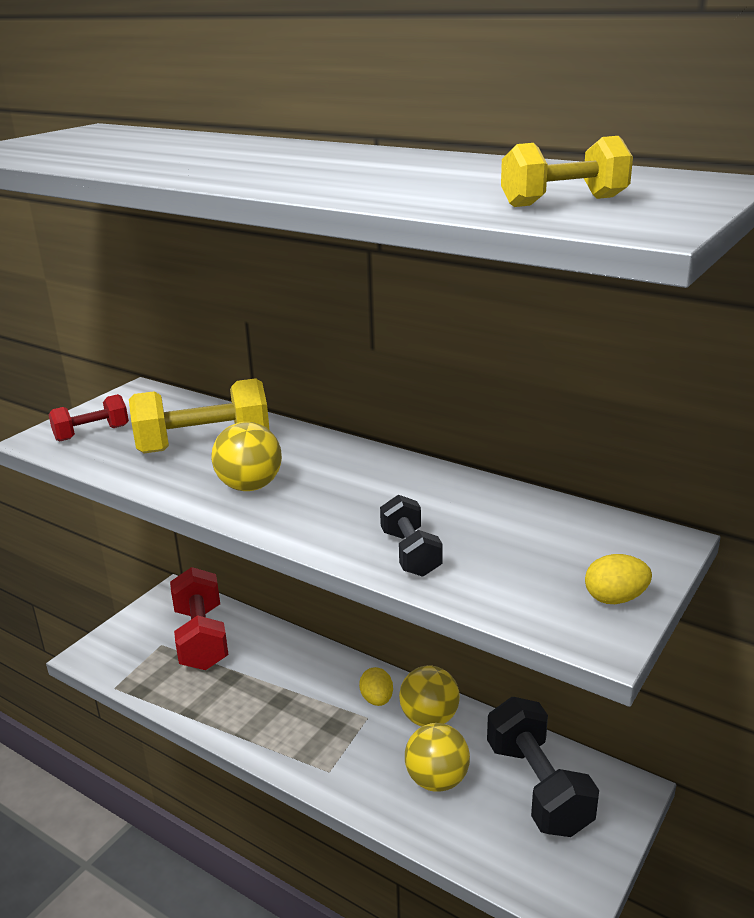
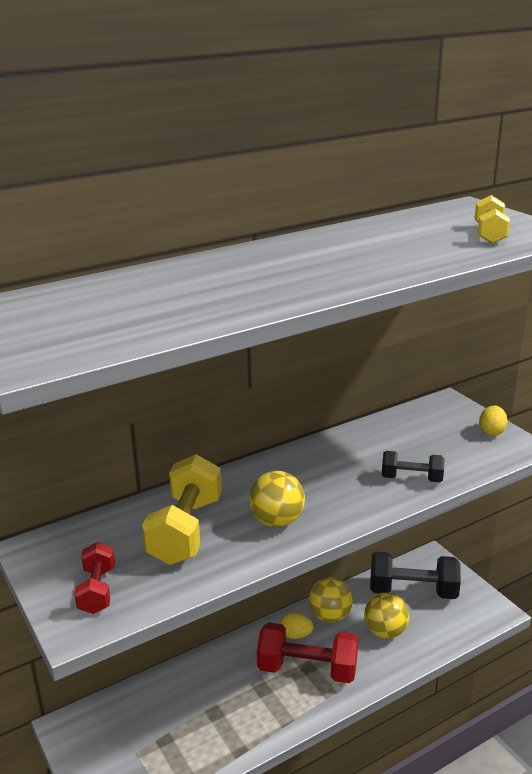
camera: 65 degrees left, 0 degrees up
(201, 638) = (149, 720): red dumbbell -> red dumbbell (307, 669)

